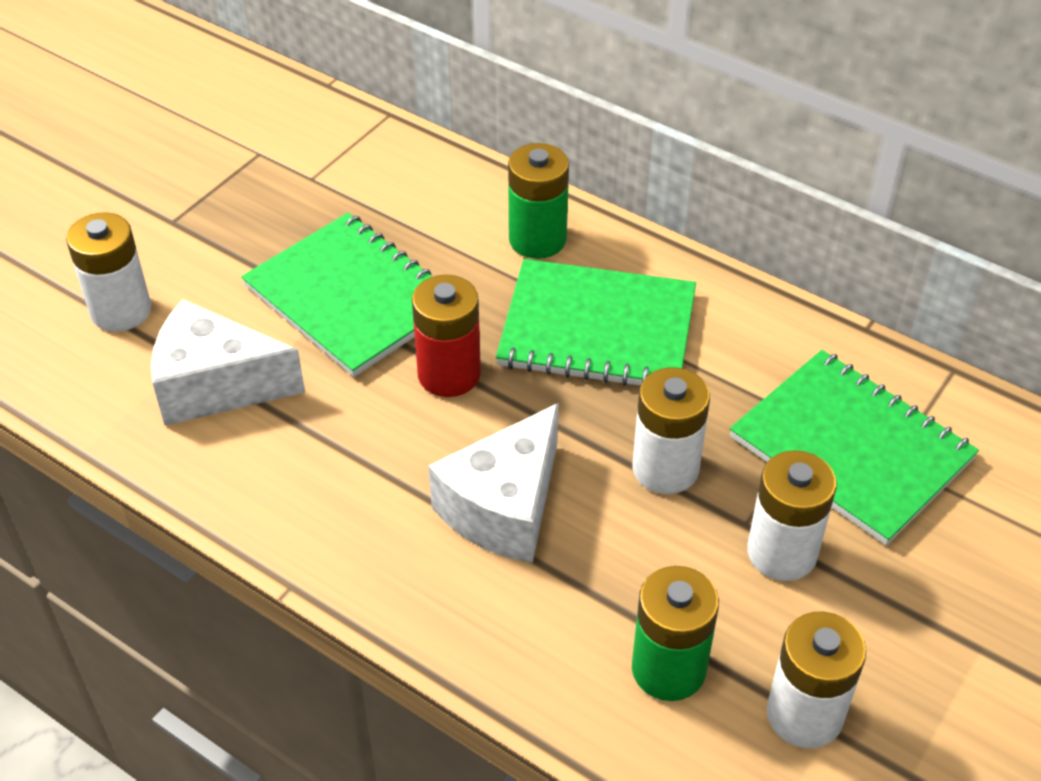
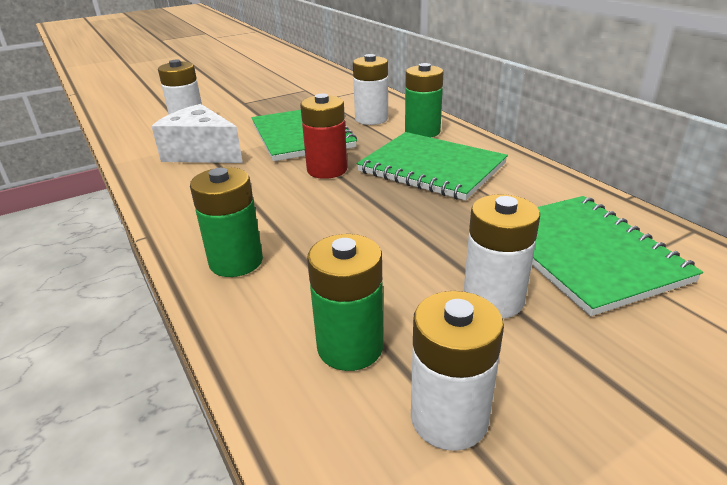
camera: 25 degrees right, 15 degrees down
(452, 592) = (236, 262): none -> green battery
(504, 507) = (307, 229): white cheese -> none
(665, 468) = (431, 234): white battery -> white battery (371, 119)

